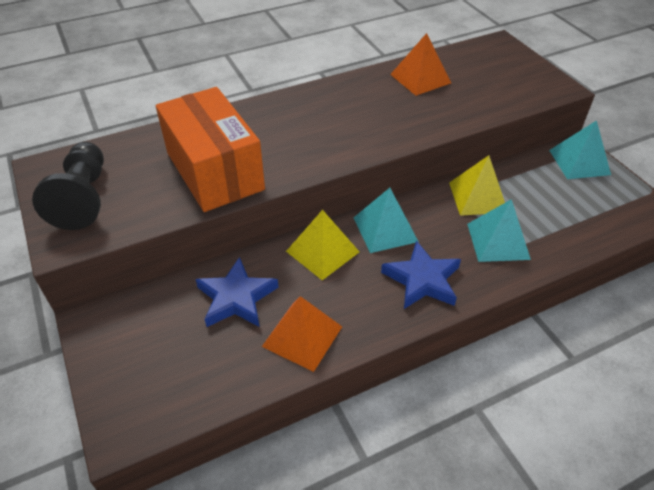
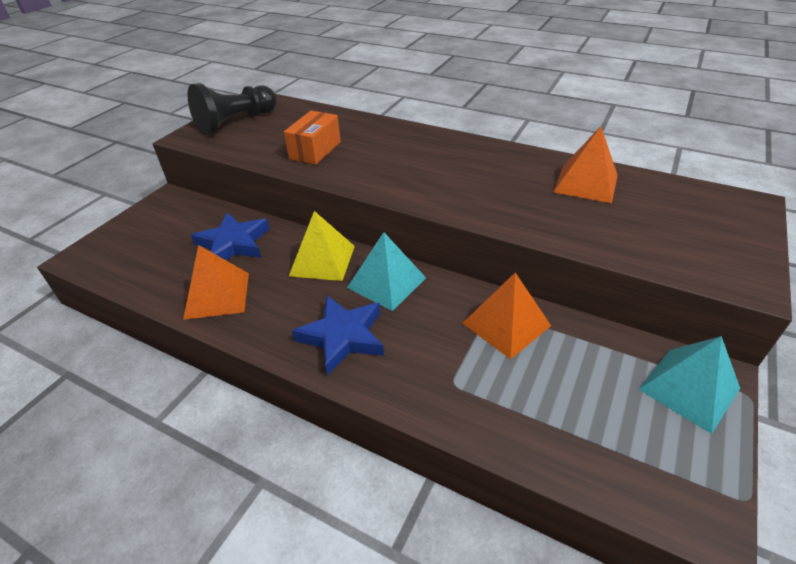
camera: 55 degrees right, 5 degrees down
(215, 171) = (315, 150): orange box -> orange box, size x0.53
(478, 197) = (506, 324): yellow pyramid -> orange pyramid
(498, 241) = (454, 369): turquoise pyramid -> none

